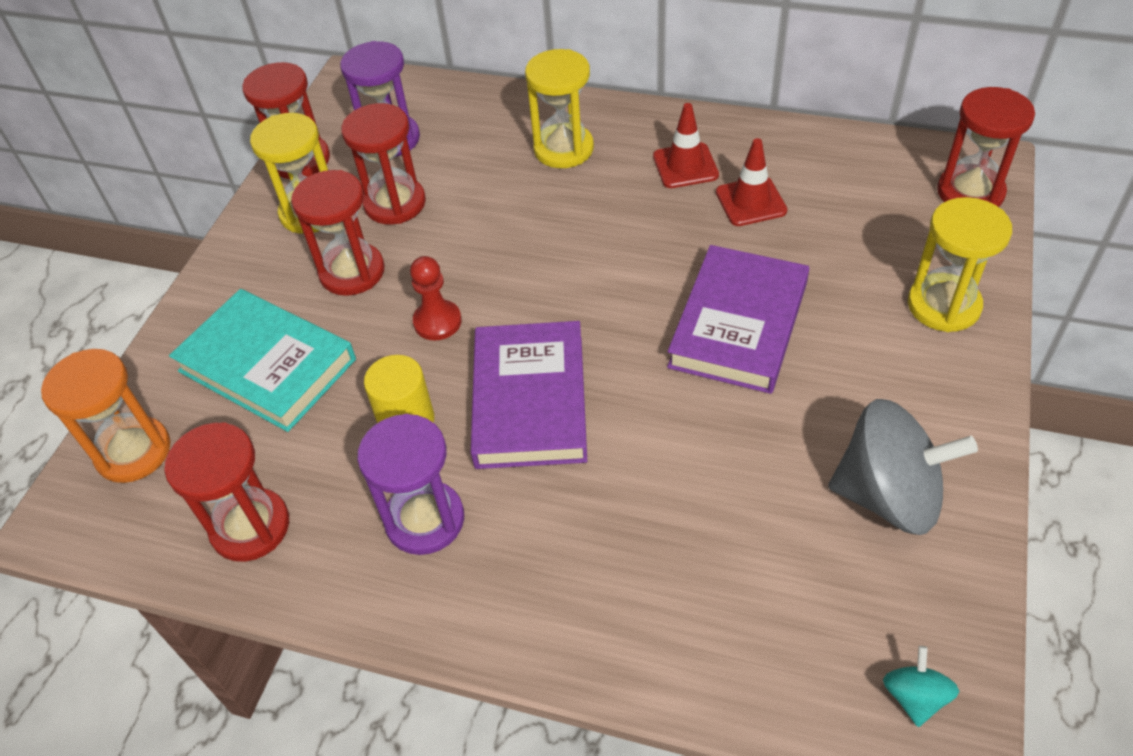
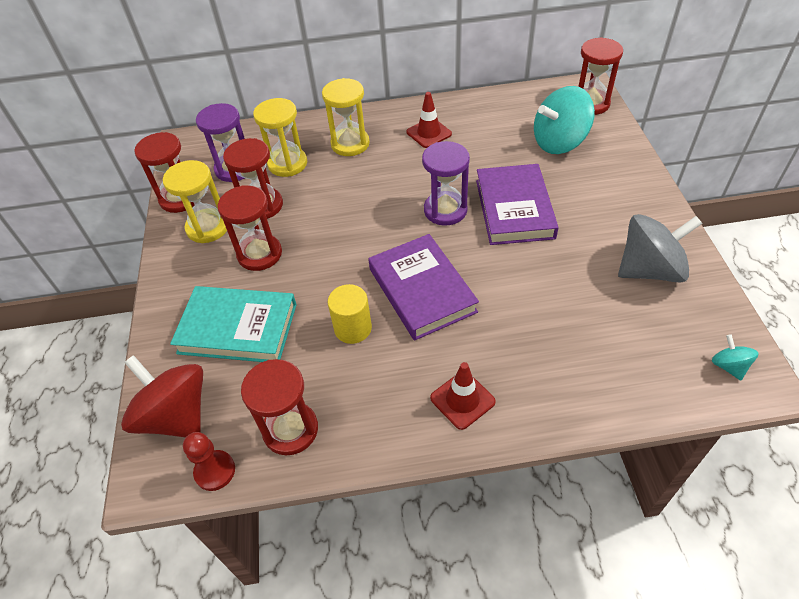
camera: 25 degrees left, 0 degrees up
(133, 452) = (176, 415): orange hourglass -> red spinning top
(425, 520) = (402, 381): purple hourglass -> purple hourglass (445, 210)
(437, 322) = (335, 265): red pawn -> red pawn (215, 471)
(751, 202) = (478, 142): red traffic cone -> red traffic cone (462, 400)
(877, 241) = (559, 142): none -> turquoise spinning top
(943, 305) = (614, 164): yellow hourglass -> yellow hourglass (287, 164)

